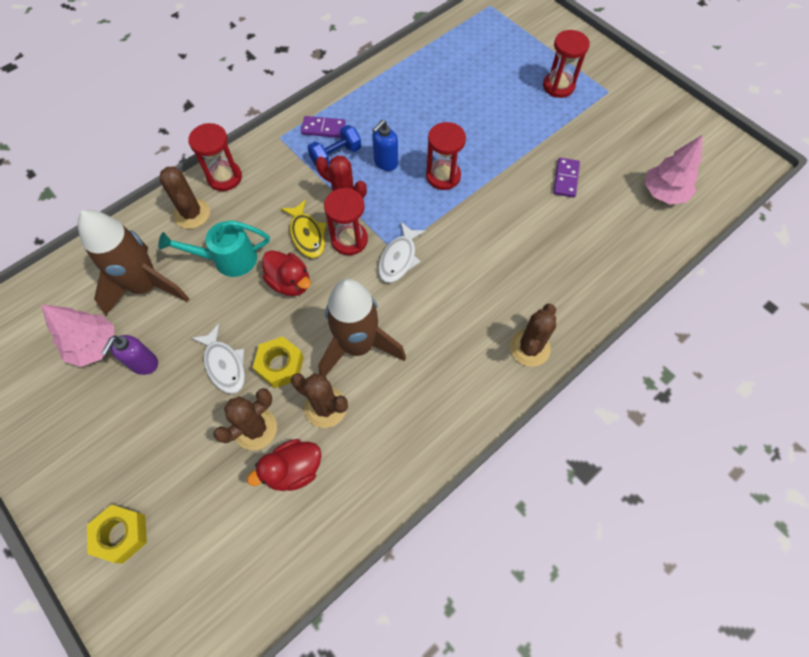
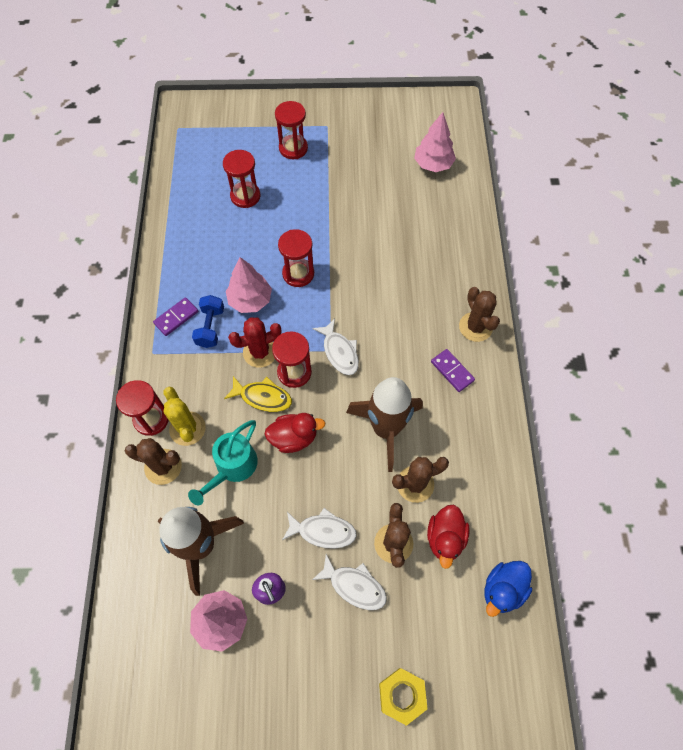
camera: 50 degrees left, 0 degrees up
(193, 424) = (354, 586): none -> white fish
(236, 205) = (187, 428): none -> yellow cactus
(280, 365) = (357, 492): yellow nut -> none
(282, 558) = (503, 590): none -> blue duck
(385, 163) = (250, 300): blue soap dispenser -> pink tree
(477, 90) = (245, 196): none -> red hourglass
(566, 179) = (371, 206): purple domino -> purple domino (452, 371)

